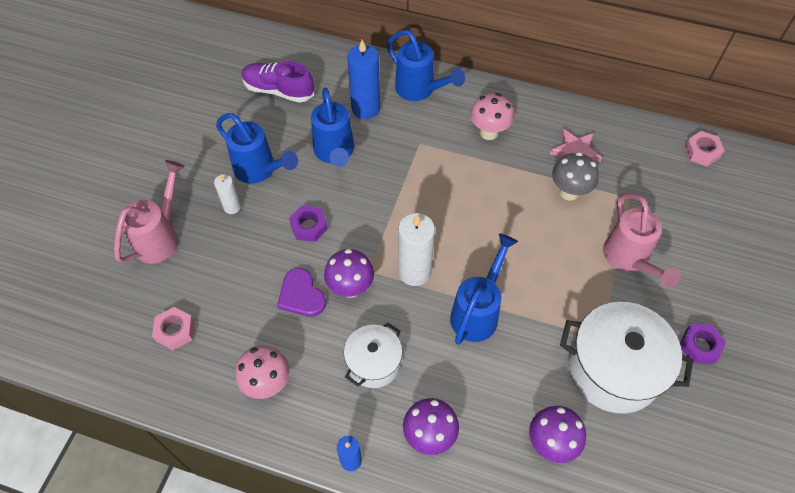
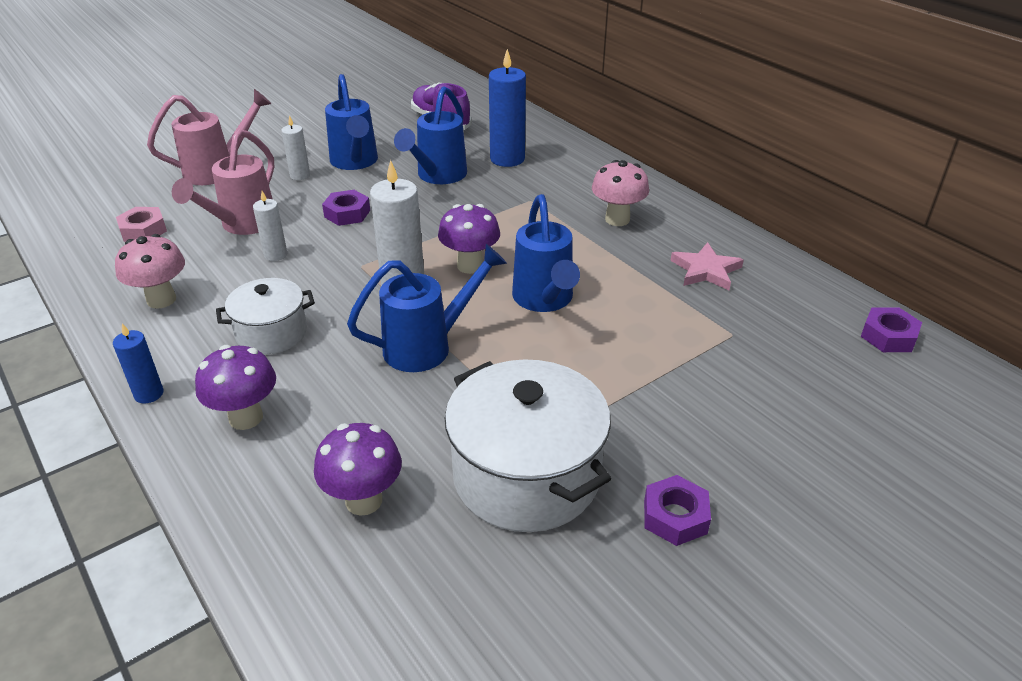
camera: 35 degrees right, 20 degrees down
(301, 295) = (275, 255): purple heart -> white candle
(350, 288) = (326, 270): purple mushroom -> purple mushroom (470, 266)
(420, 90) = (579, 166): blue watering can -> blue watering can (545, 301)
(569, 192) = (657, 299): grey mushroom -> none
(629, 260) = (668, 387): pink watering can -> pink watering can (242, 225)
(702, 152) = (888, 336): pink nut -> purple nut

